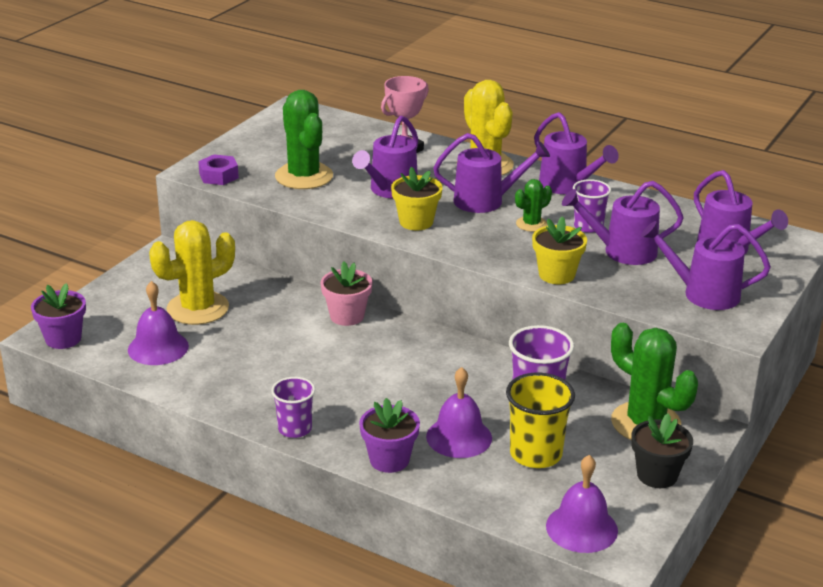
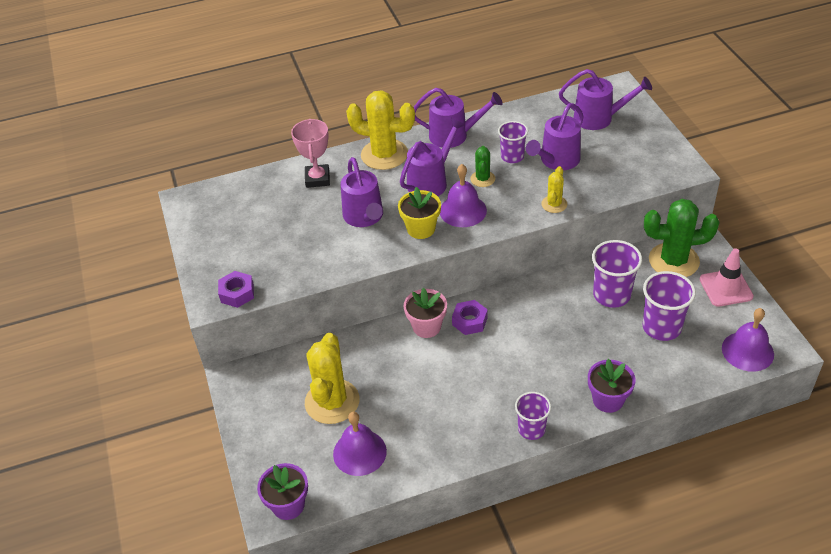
camera: 45 degrees left, 15 degrees up
(304, 176) = (293, 249): green cactus -> none
(385, 336) = (469, 321): none -> purple nut
(459, 437) = (614, 352): purple bell -> purple bell (463, 210)
(536, 454) = (661, 327): yellow cup -> purple cup
(556, 275) = (554, 204): yellow flower pot -> yellow cactus
(657, 475) = (726, 288): black flower pot -> pink traffic cone
(703, 294) = (636, 158): purple watering can -> none

